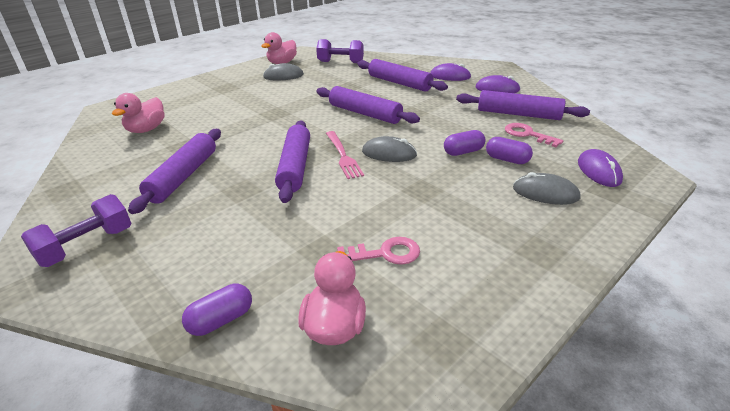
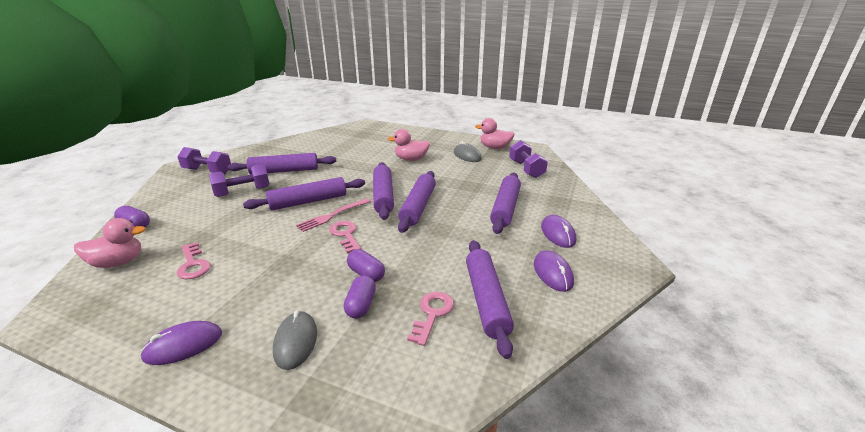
camera: 65 degrees right, 5 degrees down
(146, 129) = (341, 142): pink duck -> pink duck (411, 159)
(212, 212) = (242, 192): none -> purple dumbbell
(326, 125) = (383, 196): none -> purple rolling pin
(389, 153) = (345, 235): grey mouse -> pink key
(598, 171) = (360, 386): purple mouse -> purple mouse (183, 345)

